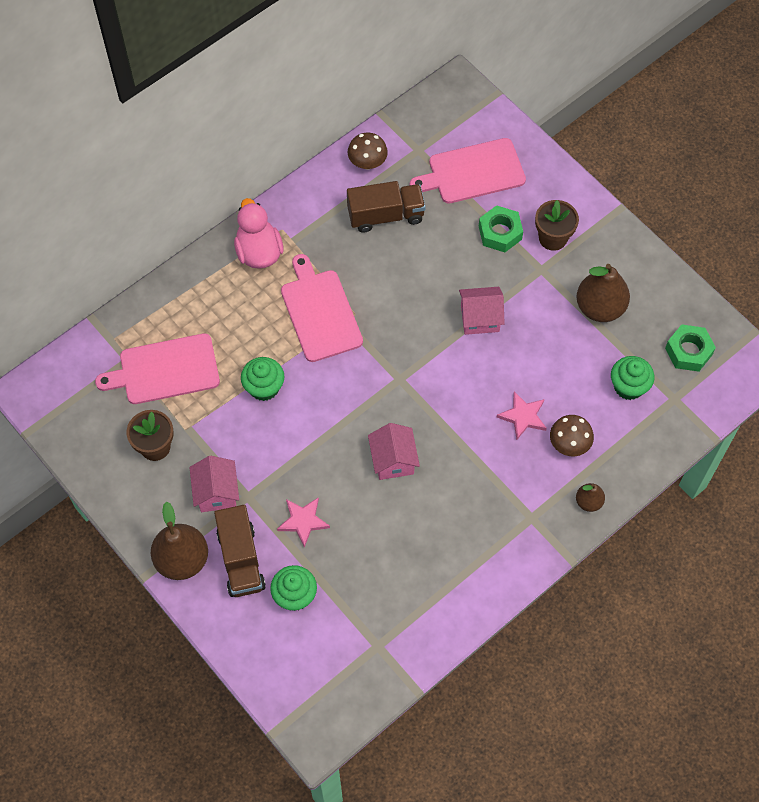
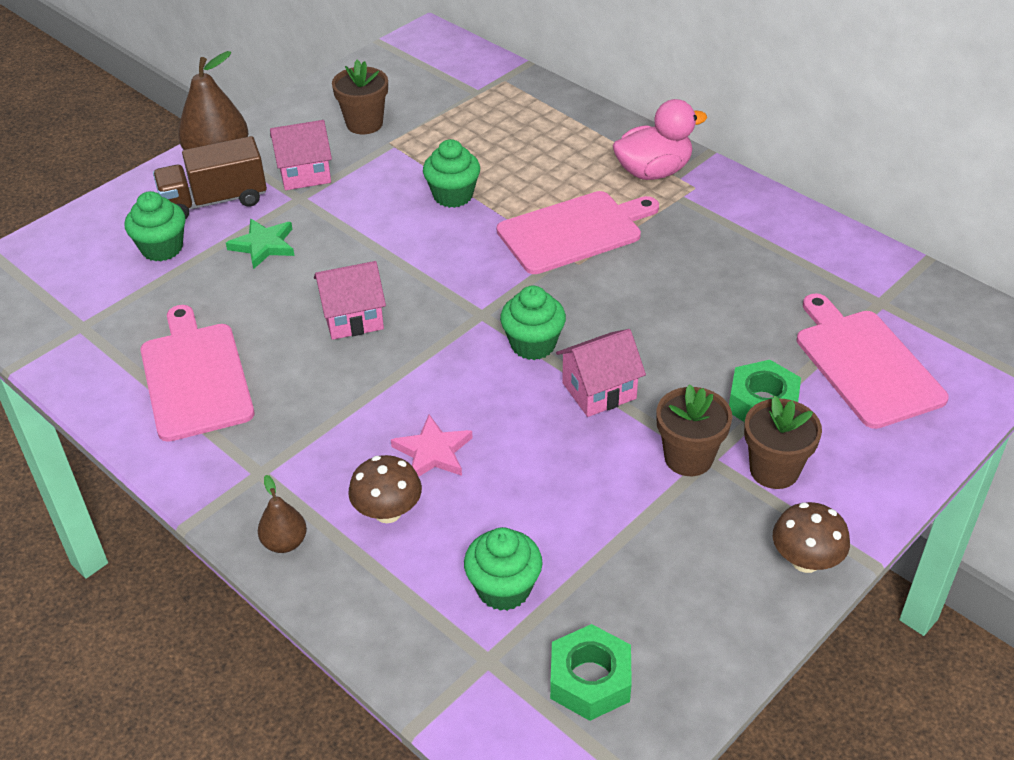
camera: 85 degrees right, 20 degrees down
(165, 370) = (467, 119): pink cutting board -> pink cutting board (195, 377)
(303, 521) = (263, 245): pink star -> green star
(367, 163) = (834, 253): brown mushroom -> brown mushroom (805, 560)
(385, 215) = (750, 278): brown truck -> none
(433, 351) = (533, 344): none -> green cupcake
(480, 318) = (599, 391): pink house -> pink house turned 75 degrees clockwise
(539, 279) = (688, 458): none -> brown flower pot
(600, 307) = (653, 541): brown pear -> none

